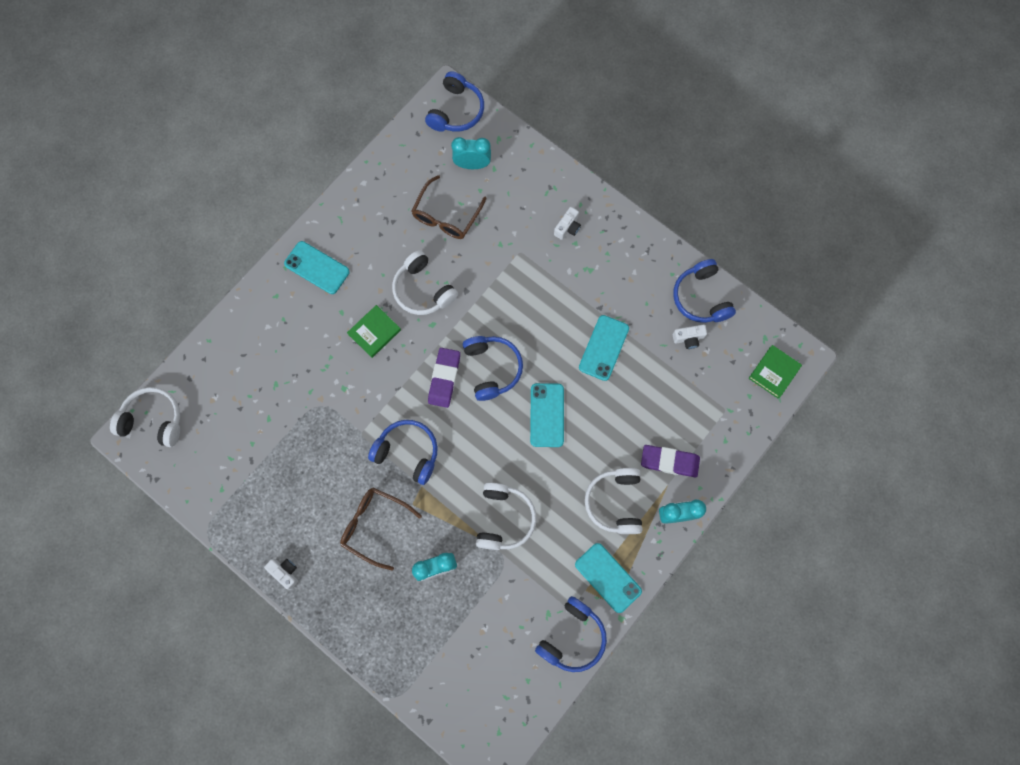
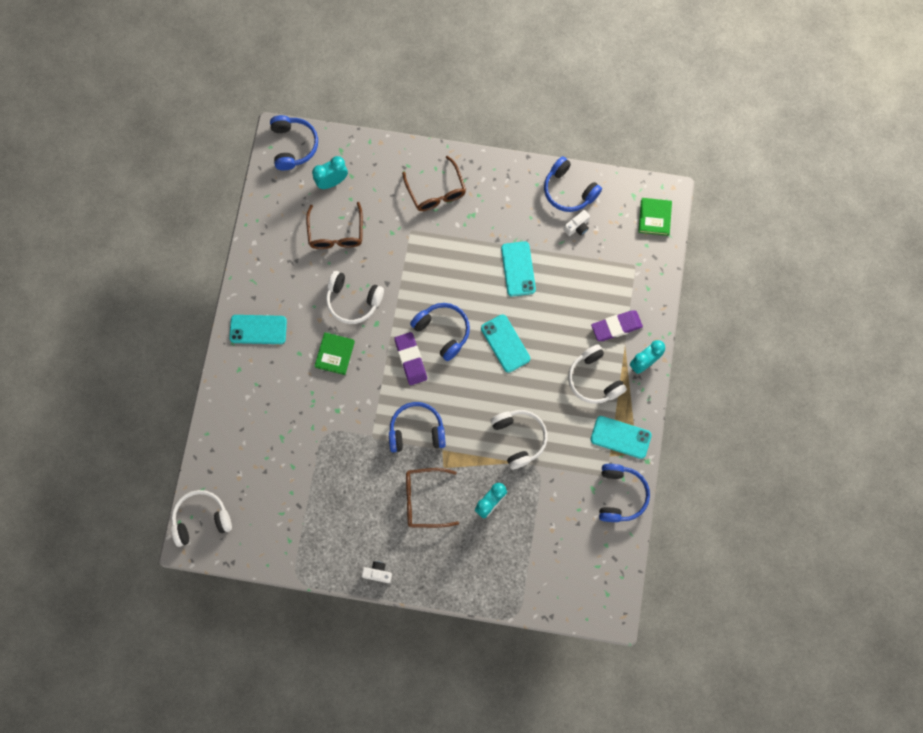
camera: 30 degrees left, 0 degrees up
(567, 227) = (436, 191): white camera -> brown glasses

